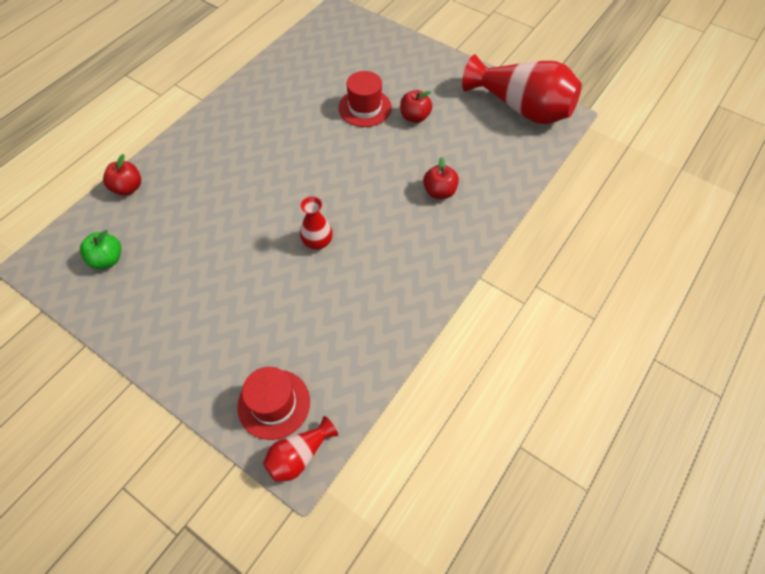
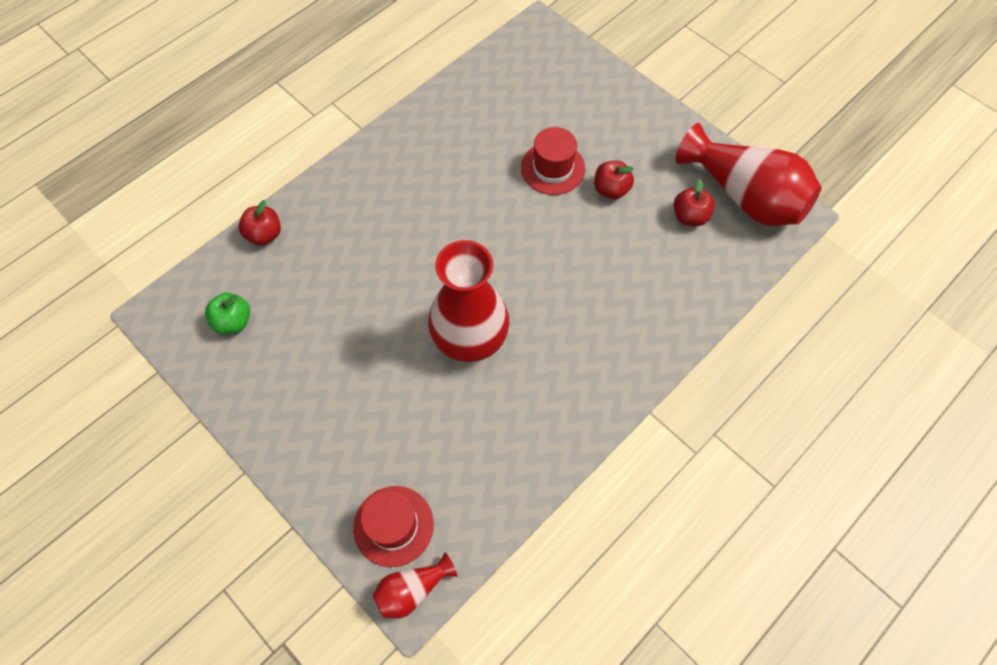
camera: 10 degrees right, 5 degrees up
(317, 242) = (470, 337): red vase -> red vase, size x2.09
(439, 192) = (623, 295): red apple -> red apple (689, 216)

